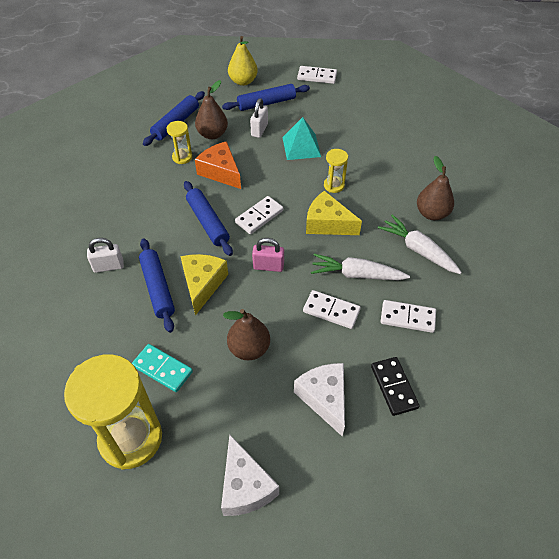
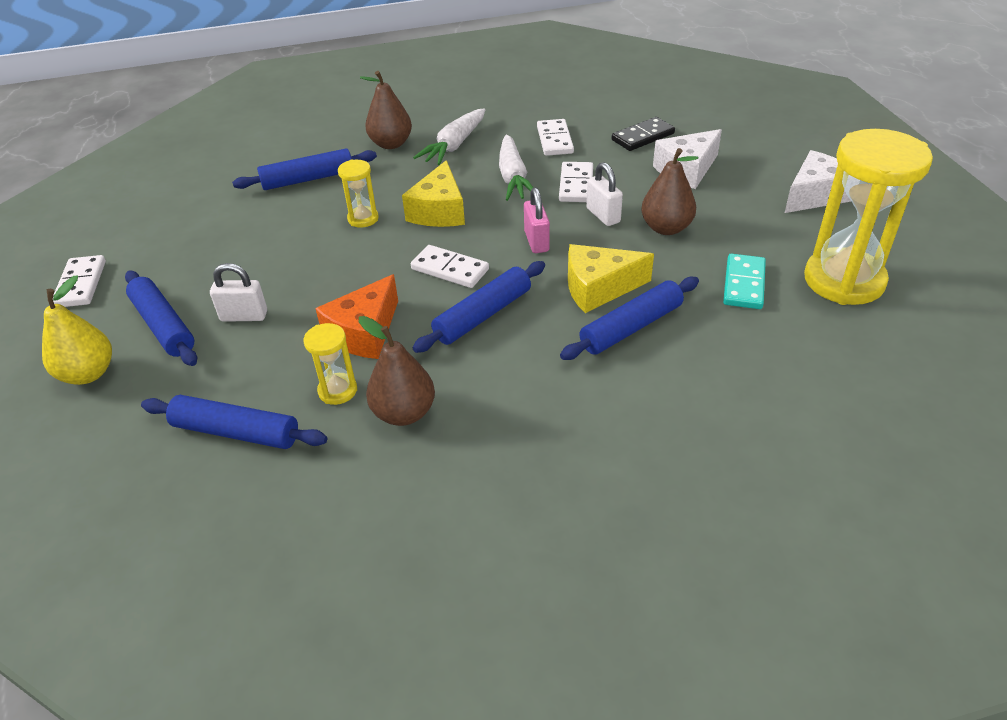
camera: 105 degrees left, 10 degrees down
(108, 266) = (624, 394): white padlock -> white padlock (603, 215)
(212, 134) = (264, 370): brown pear -> brown pear (404, 413)
(301, 146) = (282, 263): turquoise pyramid -> none
(394, 165) = (308, 179): none -> blue rolling pin

